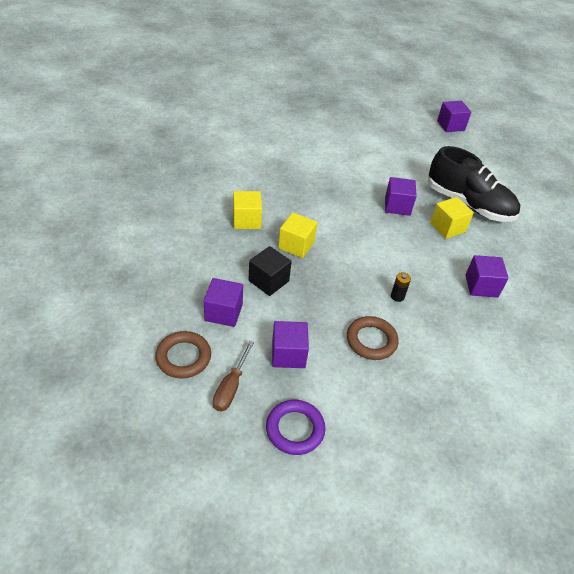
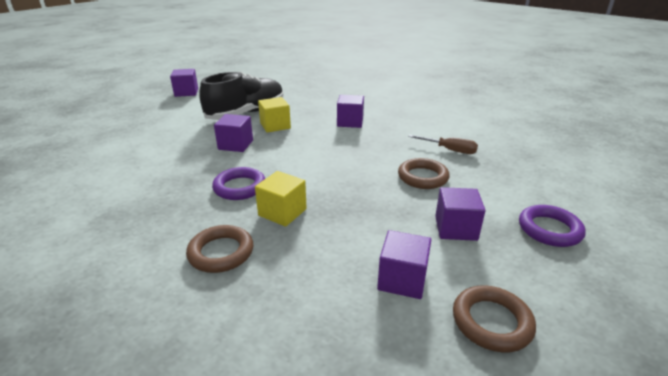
camera: 80 degrees left, 15 degrees down
(231, 387) = (520, 275): brown screwdriver -> brown screwdriver (449, 150)
(246, 220) = (221, 252): yellow cube -> brown ring
(268, 281) = (343, 237): black cube -> none
(327, 218) = (239, 187): none -> purple ring
(397, 296) = (364, 158): black battery -> none
(450, 125) = (123, 105): purple cube -> purple cube (186, 92)

